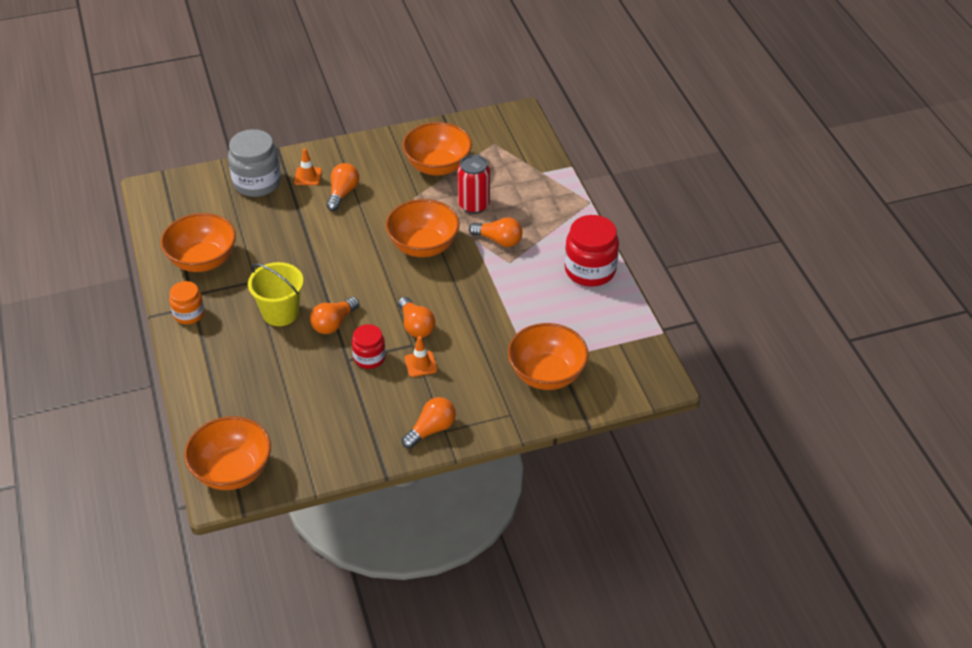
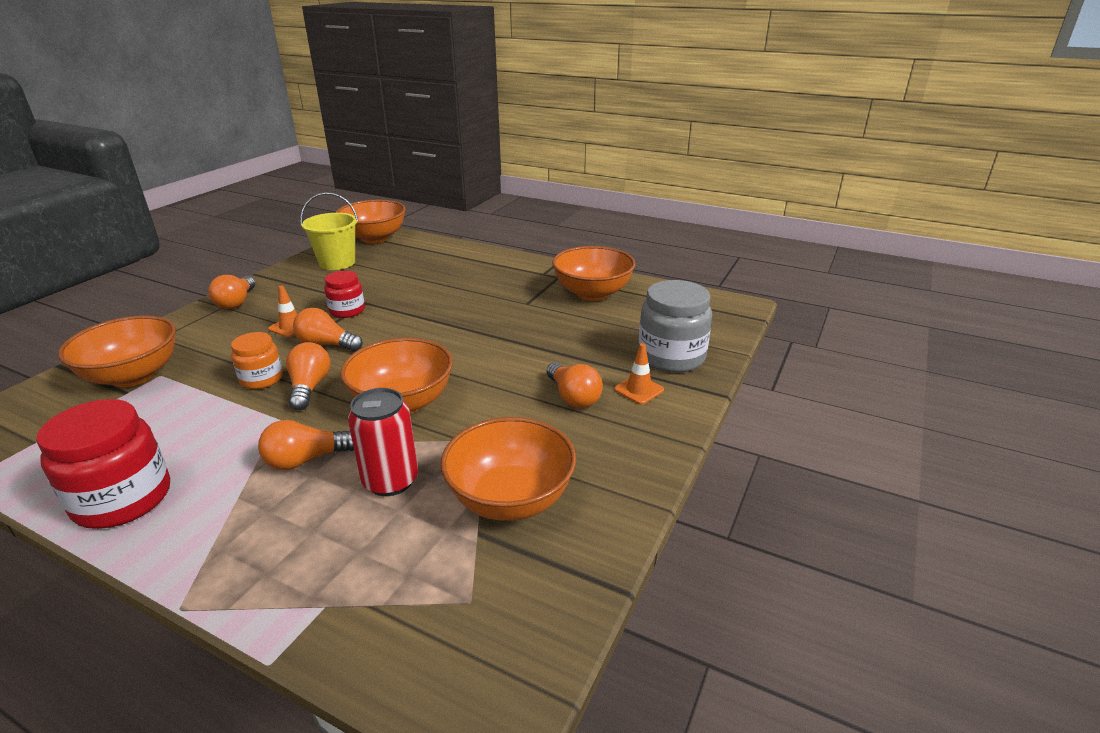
camera: 135 degrees right, 15 degrees down
(189, 314) = (538, 269): orange jar -> orange jar (262, 379)
(280, 313) = (469, 298): yellow bucket -> yellow bucket (337, 263)
(334, 323) = (411, 313): orange light bulb -> orange light bulb (309, 387)

